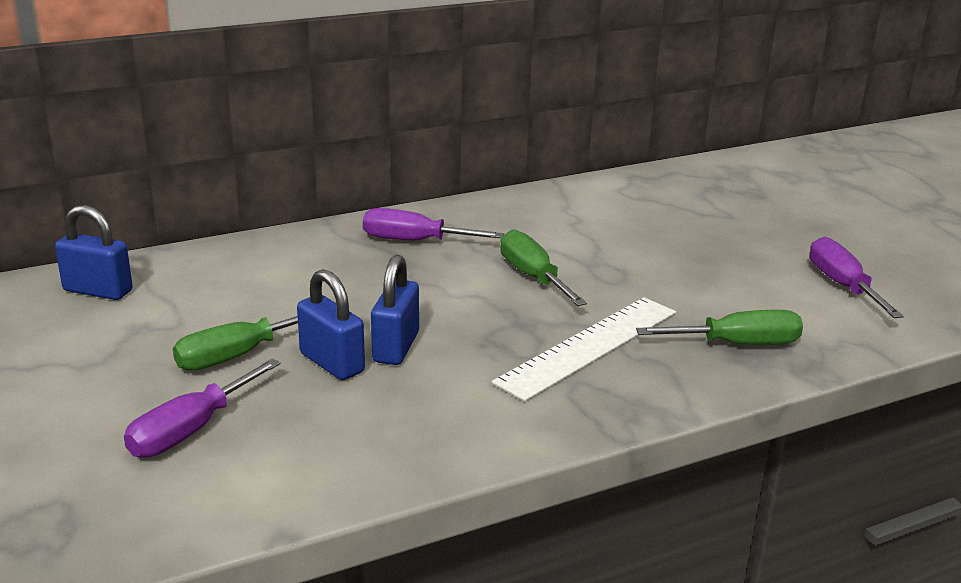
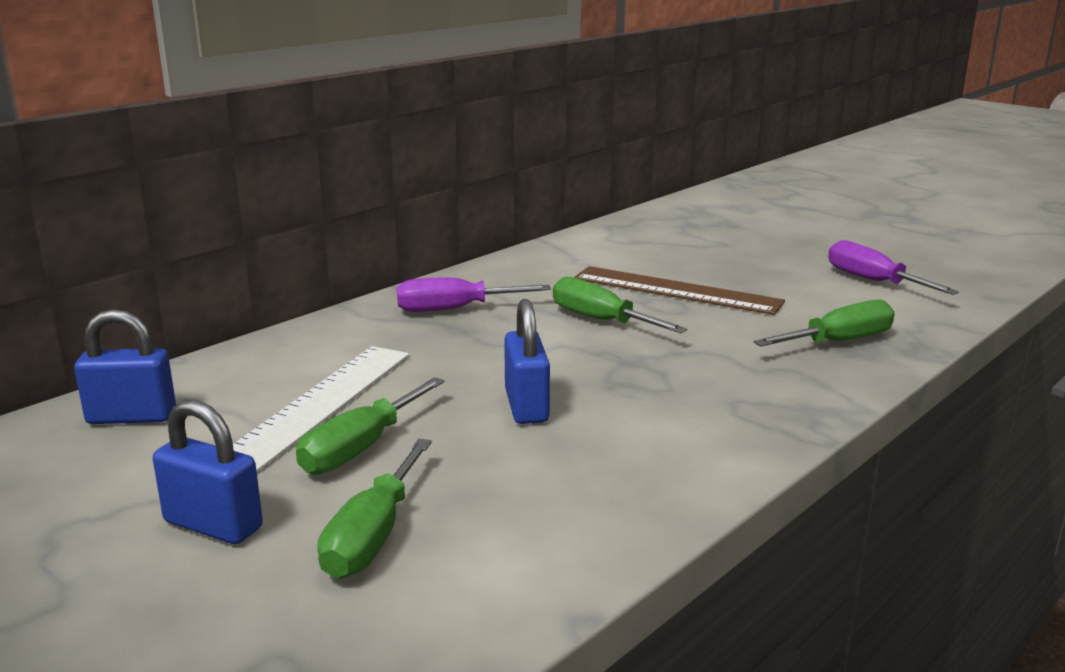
camera: 20 degrees left, 5 degrees down
(191, 430) = (373, 536): purple screwdriver -> green screwdriver
(332, 363) = (472, 434): blue padlock -> blue padlock (213, 525)
(589, 346) = (713, 369): white ruler -> white ruler (321, 403)
(631, 258) = (676, 290): none -> brown ruler

